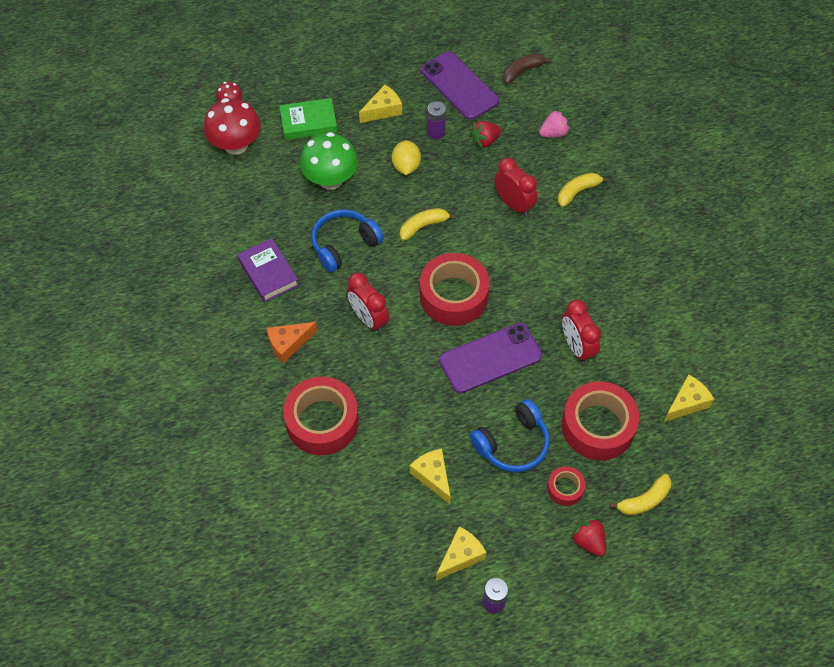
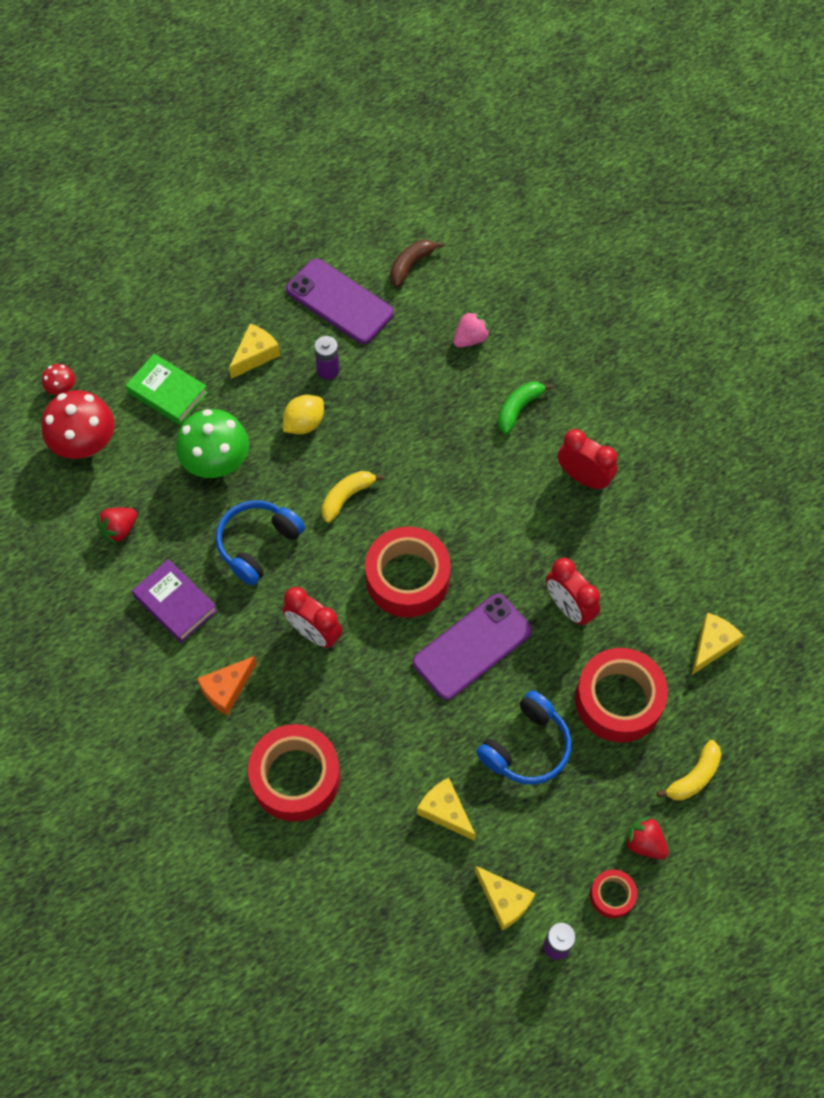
camera: 15 degrees left, 5 degrees up
(308, 122) = (167, 393): green book -> green book turned 60 degrees clockwise
(406, 166) = (304, 423): yellow lemon -> yellow lemon turned 60 degrees clockwise
(461, 556) = (504, 900): yellow cheese -> yellow cheese turned 105 degrees clockwise
(485, 141) = (390, 368): red strawberry -> red strawberry (119, 529)
(514, 204) = (447, 443): red clock -> red clock (583, 477)
(565, 488) = (601, 786): red tape -> red tape (612, 895)
(578, 191) = (518, 408): yellow banana -> green banana

